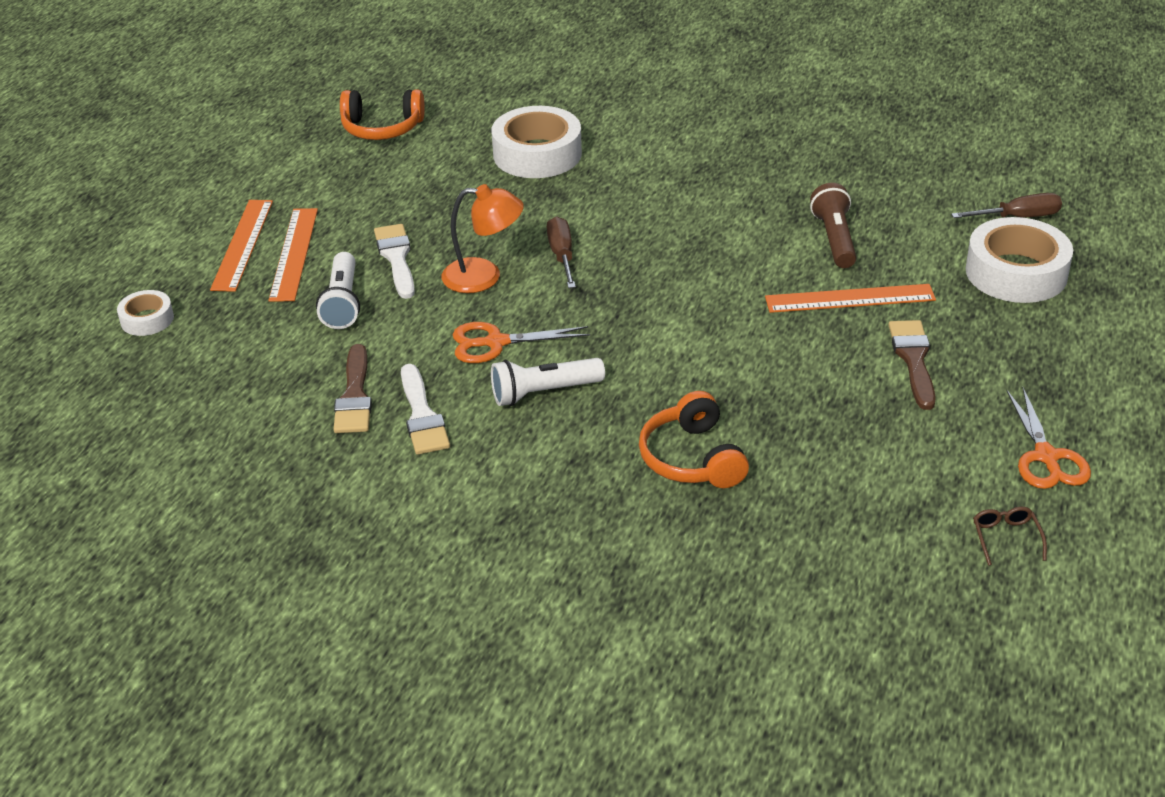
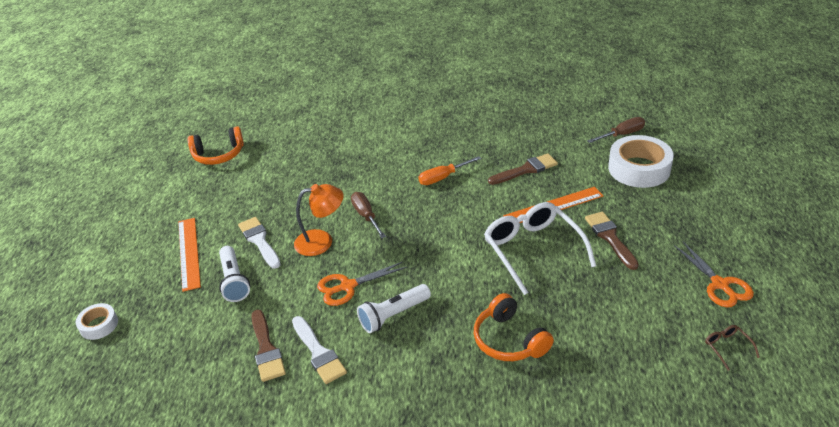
camera: 15 degrees left, 0 degrees up
(242, 244) = (151, 254): orange ruler -> none
(537, 154) = (324, 152): white tape -> none
(701, 225) = (443, 177): none -> orange screwdriver
(786, 352) = (533, 250): none -> white glasses
(834, 239) = (526, 170): brown flashlight -> brown brush

